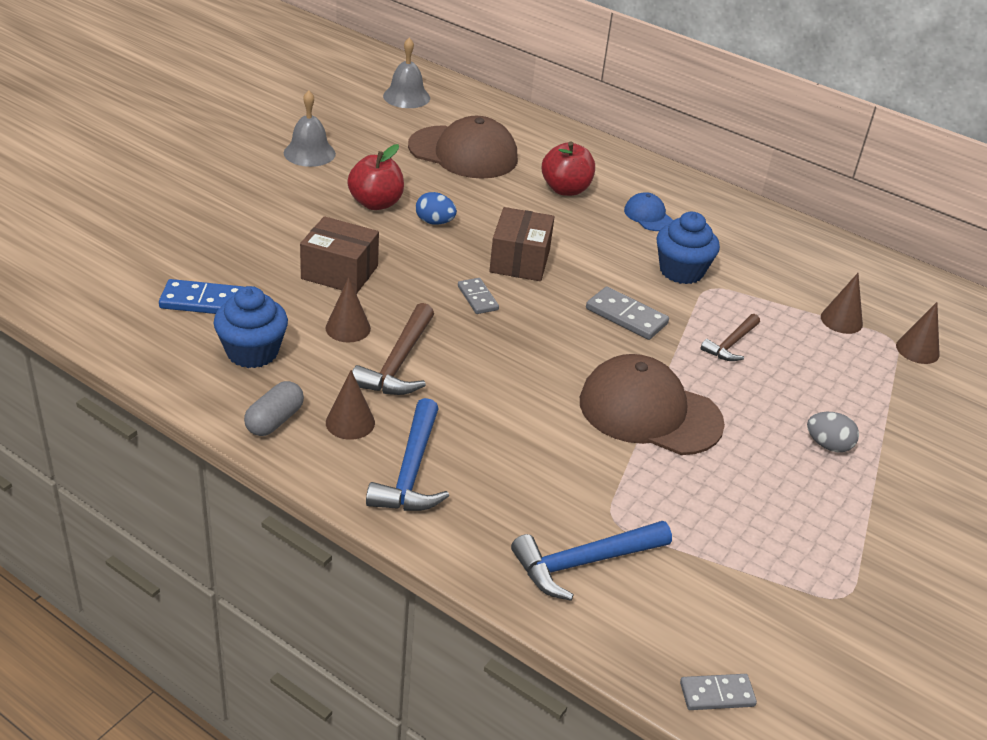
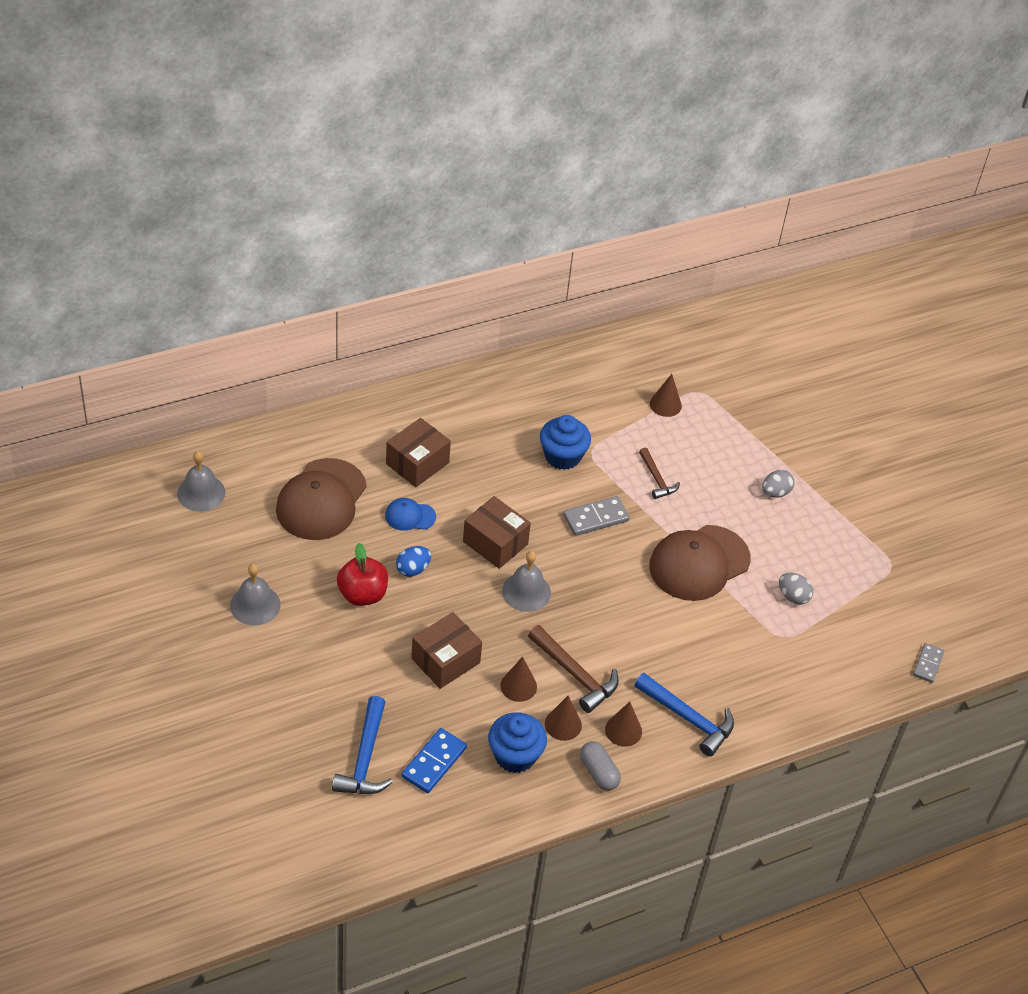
camera: 60 degrees left, 10 degrees up
(463, 153) = (321, 500): brown cap -> brown cap turned 150 degrees clockwise
(478, 298) = (526, 592): grey domino -> grey bell
(565, 189) = (417, 463): red apple -> brown box
(584, 563) = (809, 671): blue hammer -> blue hammer (365, 758)
(648, 216) = (483, 434): blue cap -> blue cap (410, 516)
(686, 510) = (793, 596): none -> grey egg
(917, 350) = (715, 386): brown cone -> brown cone (563, 724)

